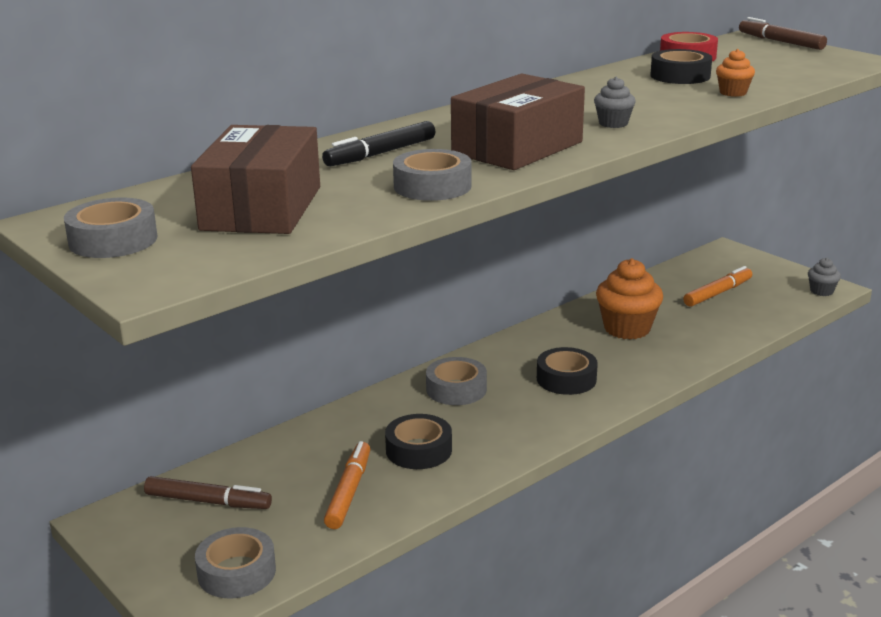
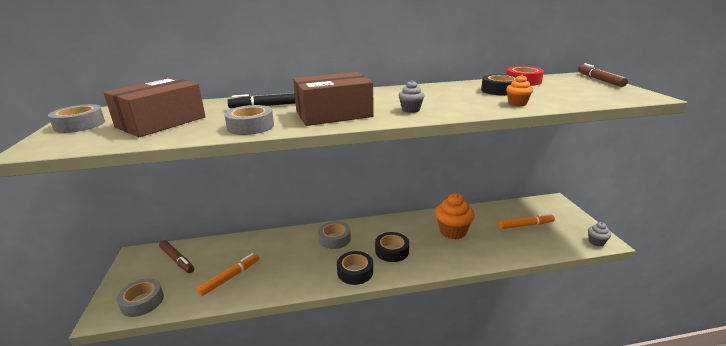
camera: 30 degrees right, 0 degrees up
(418, 450) = (282, 266): black tape -> black tape (355, 272)

